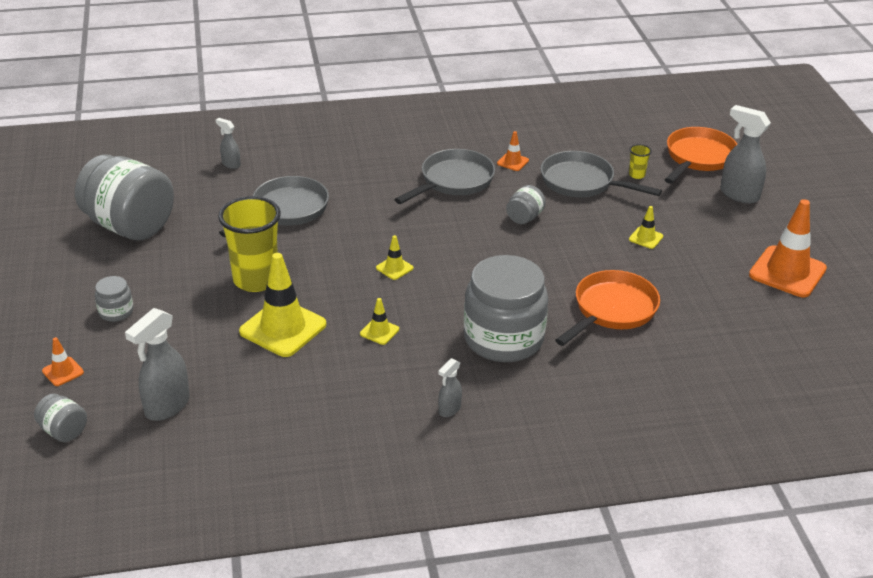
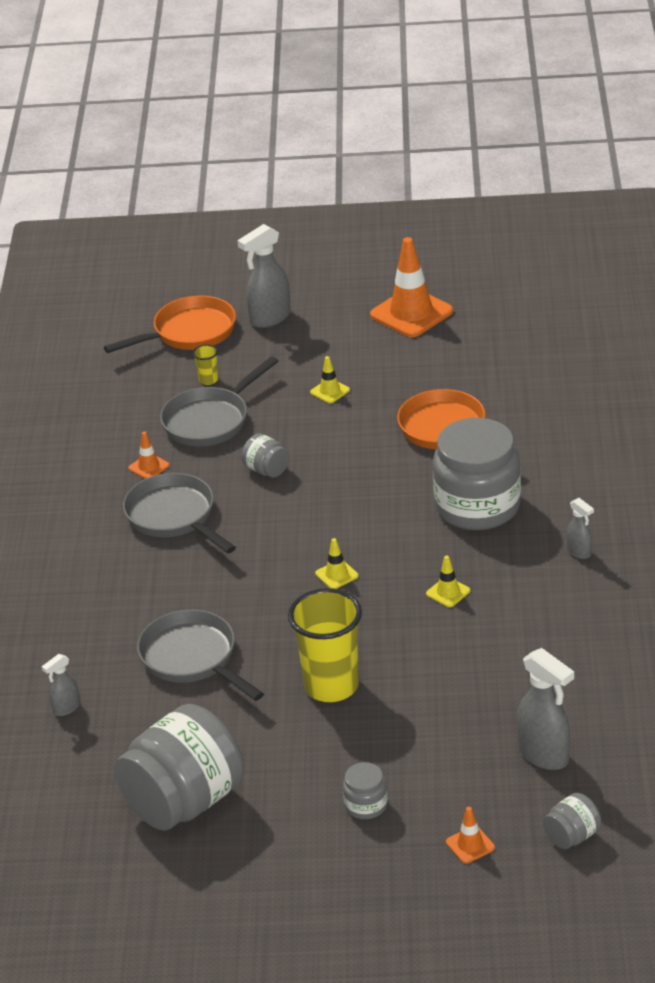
camera: 75 degrees left, 0 degrees up
(283, 328) = (427, 665): yellow traffic cone -> none
(698, 158) = (189, 333): orange pan -> orange pan turned 105 degrees clockwise

